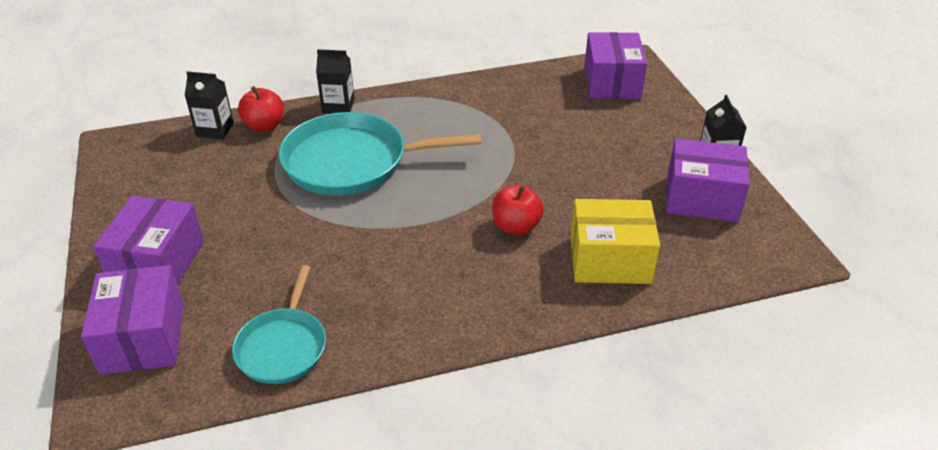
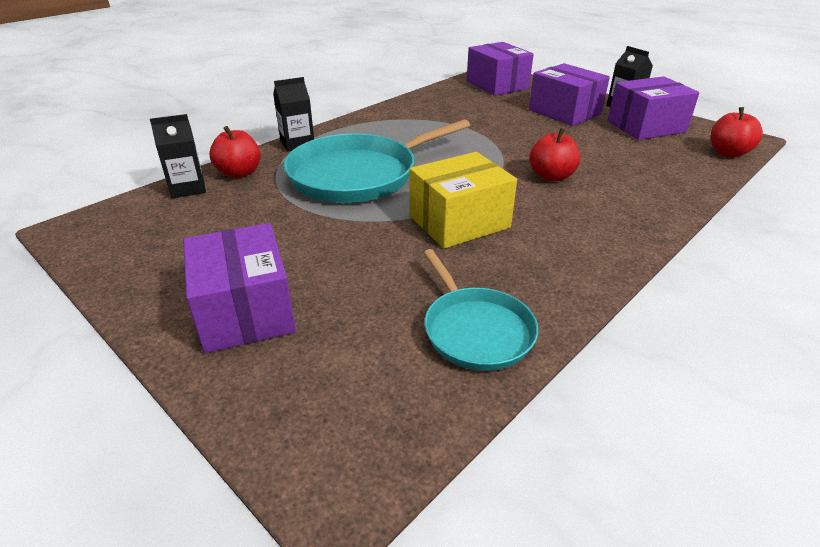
camera: 30 degrees left, 5 degrees down
(143, 338) = (308, 387): purple box -> purple box (564, 112)
(610, 260) = (644, 175): yellow box -> yellow box (459, 222)
(744, 267) = (728, 153): none -> red apple

